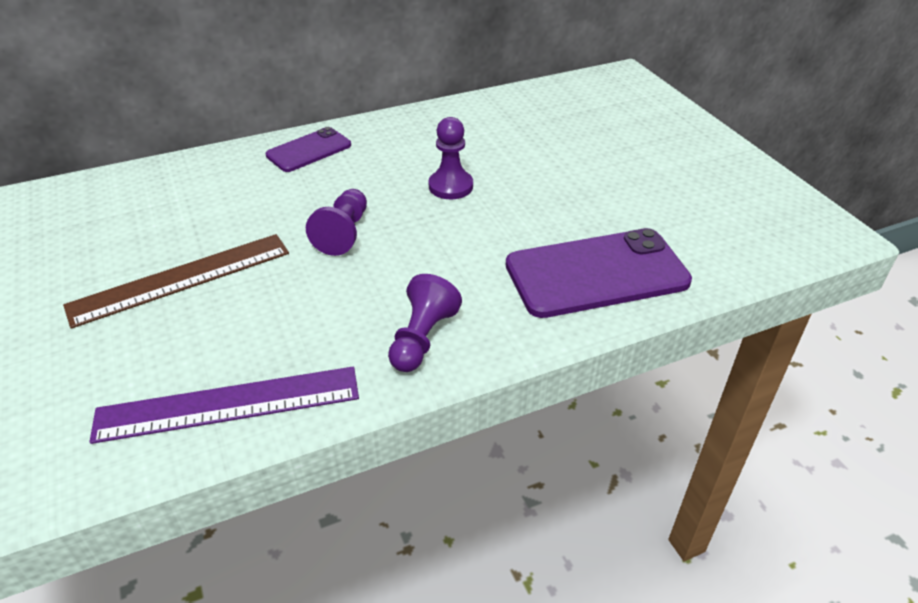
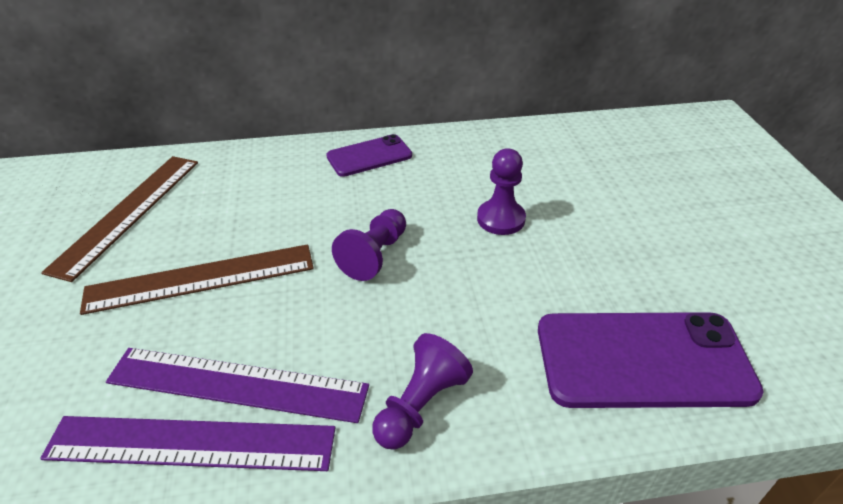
camera: 15 degrees right, 0 degrees up
(77, 235) = (128, 212): none -> brown ruler
(252, 354) = (237, 384): none -> purple ruler

